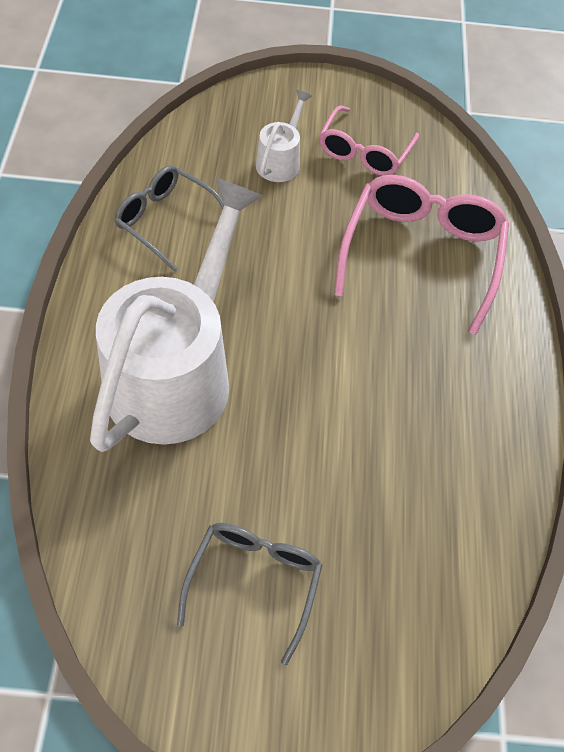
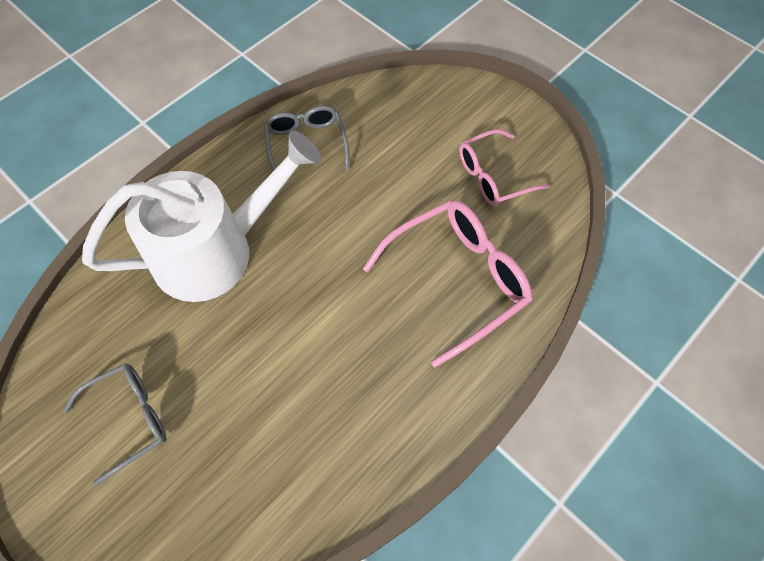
camera: 45 degrees right, 5 degrees up
(280, 161) = (424, 147): white watering can -> none

